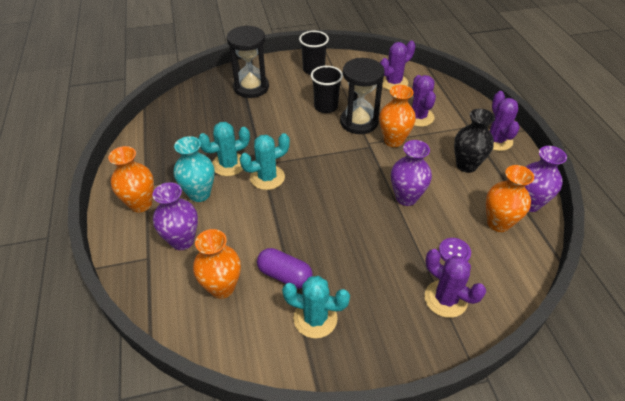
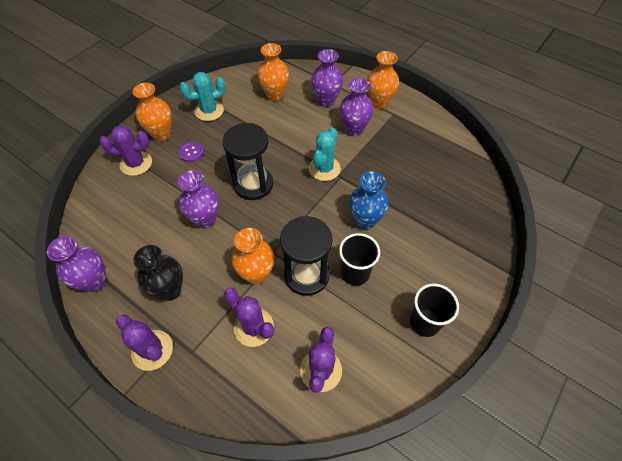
camera: 140 degrees right, 10 degrees up
(199, 194) = (354, 129): turquoise vase -> purple vase
(229, 164) = (363, 160): turquoise cactus -> none
(251, 87) = (448, 246): black hourglass -> black hourglass (253, 184)
(283, 127) = (365, 220): none -> blue vase
(285, 275) = (246, 119): purple capsule -> none
(454, 252) = (144, 197): purple button -> purple button (191, 152)
(498, 223) = (117, 243): orange vase -> orange vase (161, 134)

